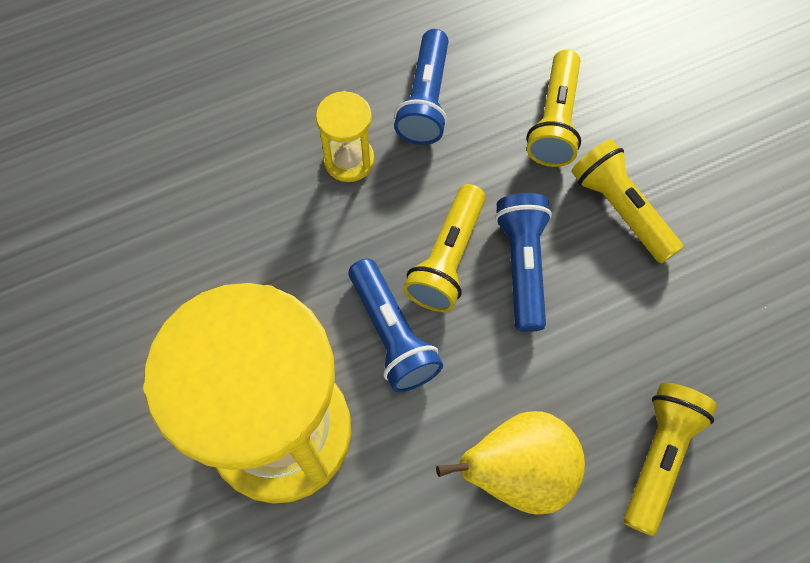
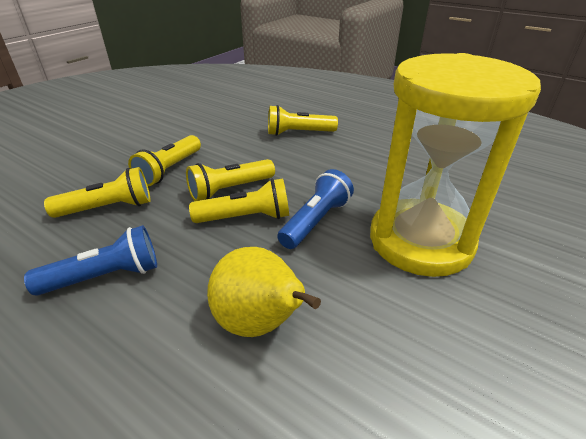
camera: 120 degrees left, 30 degrees down
(349, 160) = (190, 299): yellow hourglass -> none
(518, 471) = (344, 161): yellow pear -> yellow pear (260, 323)
(522, 265) = (230, 190): blue flashlight -> yellow flashlight

